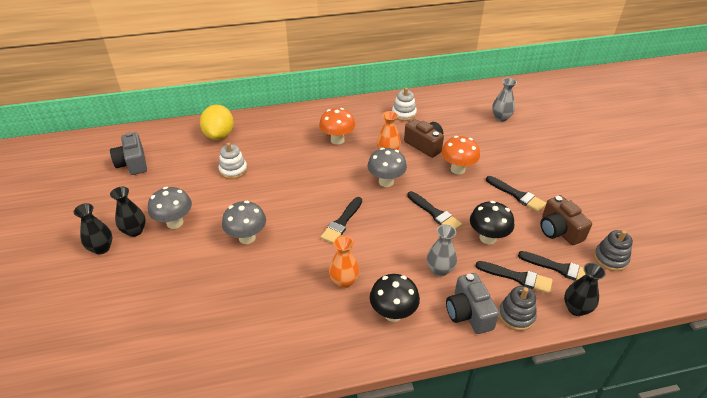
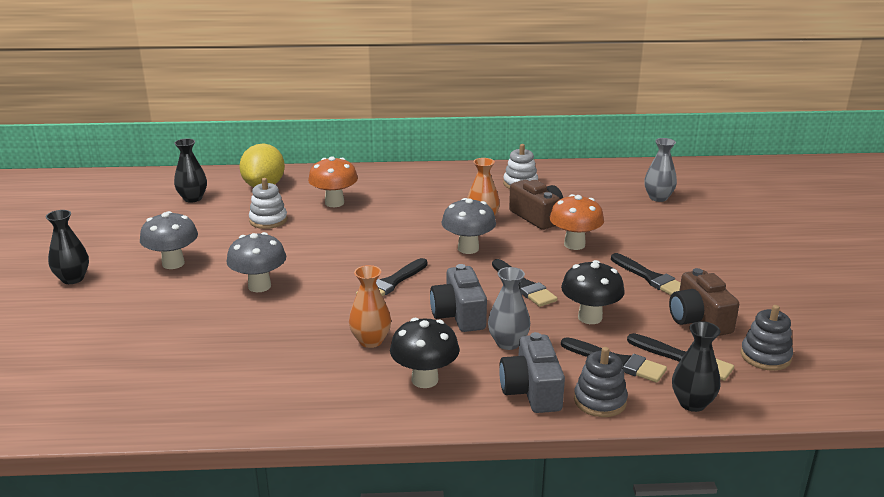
camera: 10 degrees right, 15 degrees down
(133, 163) = (144, 203): grey camera -> grey camera (459, 315)
(135, 231) = (120, 266): black vase -> black vase (193, 198)
(337, 140) = (418, 202): orange mushroom -> orange mushroom (334, 203)

